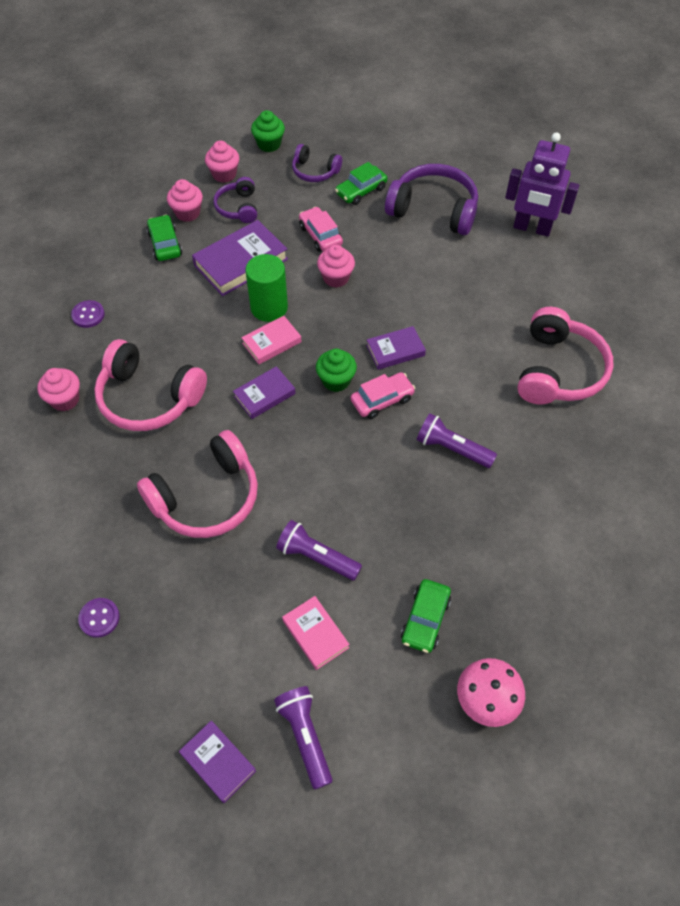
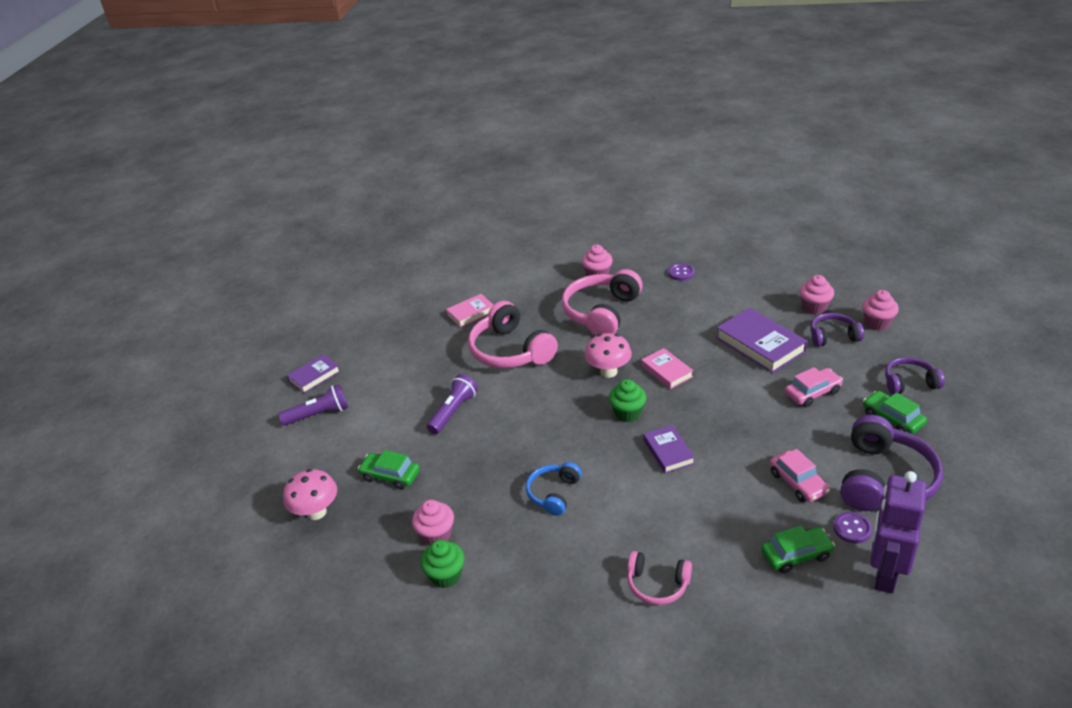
camera: 95 degrees right, 20 degrees down
(99, 618) = (422, 315): purple button -> purple button (852, 529)
(165, 244) = (770, 300): green car -> green car (796, 555)
(264, 395) = (608, 372): purple book -> pink mushroom
(269, 144) = (937, 348): green cupcake -> green cupcake (446, 576)
(269, 308) = (707, 366): green cylinder -> none
(315, 171) = (909, 383): purple headphones -> purple headphones turned 60 degrees clockwise
(315, 634) = (391, 415): pink book -> pink book (471, 313)
(336, 278) = (756, 406): pink cupcake -> pink cupcake (436, 535)
(382, 400) = (608, 444): pink car -> pink car (798, 482)
(452, 449) = (554, 493): purple flashlight -> blue headphones
(558, 370) = (657, 584): pink headphones -> pink headphones, size x0.56

